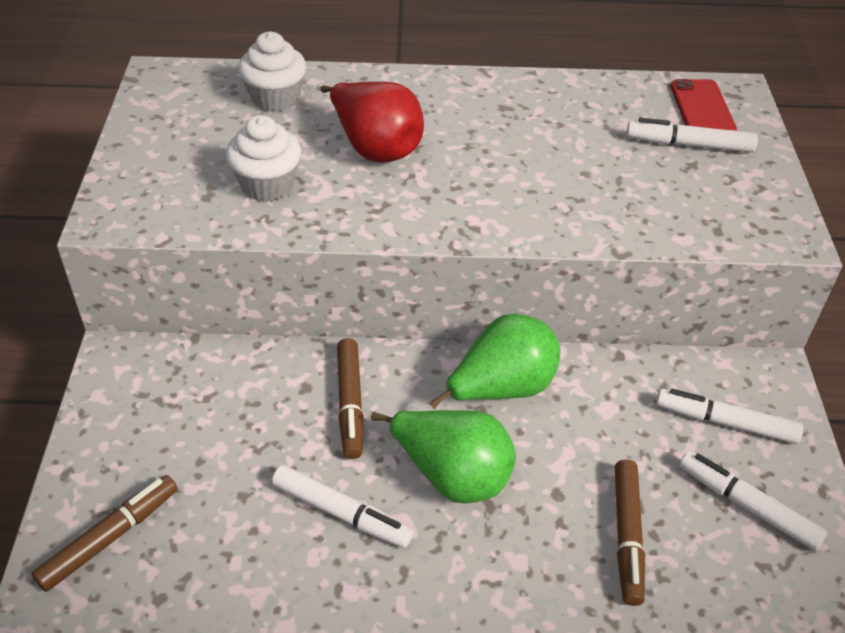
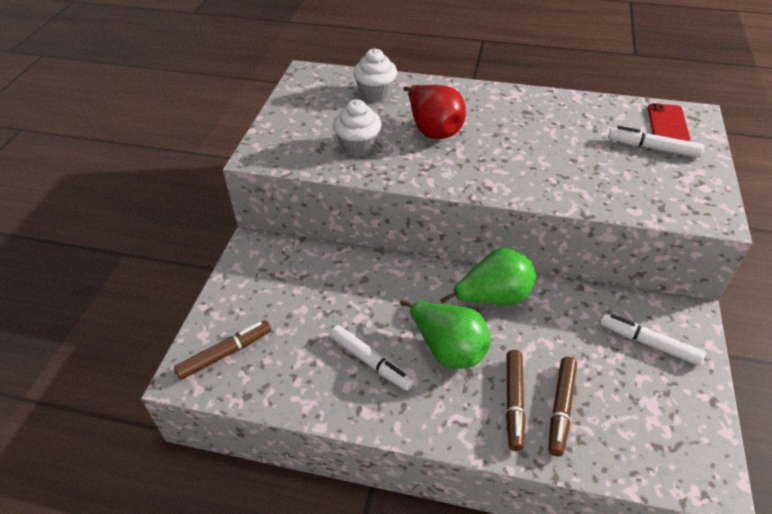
camera: 15 degrees right, 0 degrees up
(350, 403) = (391, 293): brown marker -> brown marker (514, 402)
(747, 506) = (653, 403): white marker -> none

